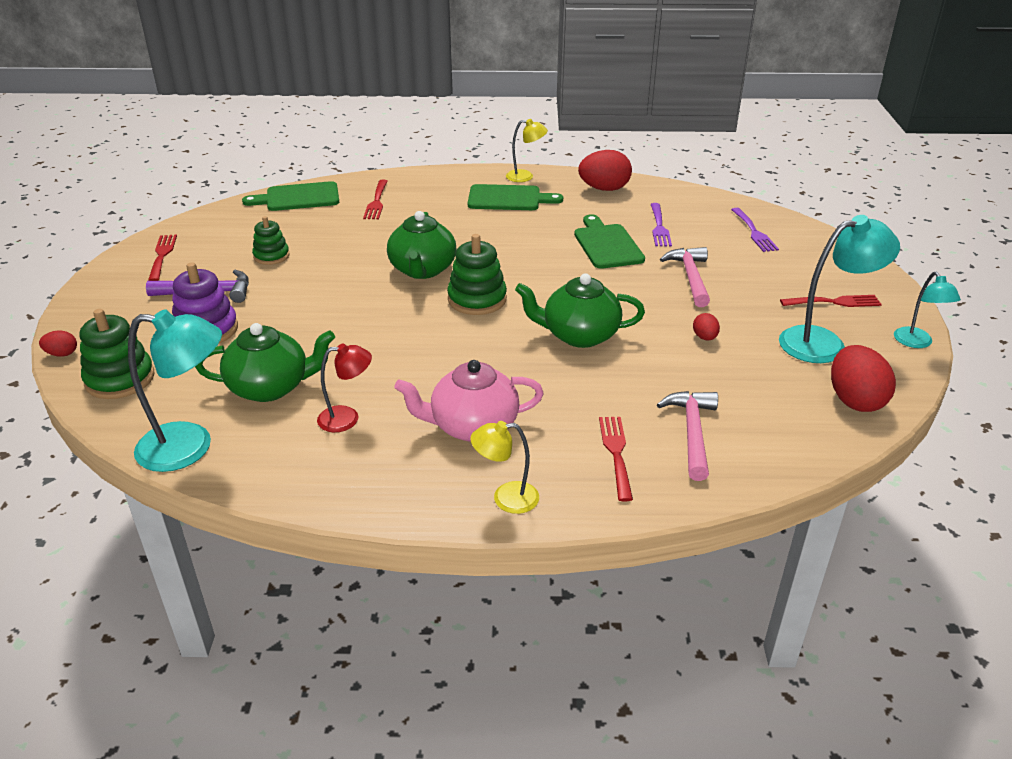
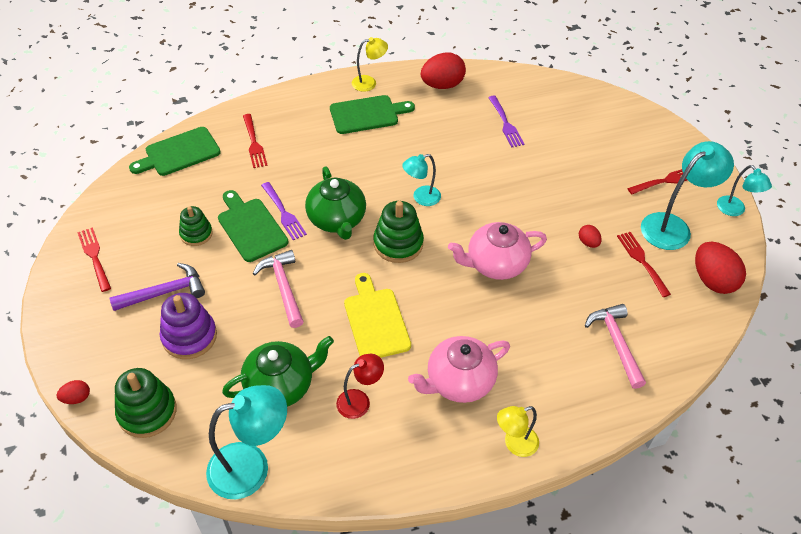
camera: 20 degrees left, 15 degrees up
(411, 355) = (375, 320): none -> yellow cutting board
(526, 268) = (421, 198): none -> turquoise lamp
(579, 335) = (495, 264): green teapot -> pink teapot
(607, 244) = (473, 154): green cutting board -> green cutting board (251, 227)
(616, 453) = (572, 378): red fork -> red fork (641, 261)
(690, 277) = (552, 178): pink hammer -> pink hammer (283, 287)
(754, 232) = (580, 113): purple fork -> purple fork (284, 213)

